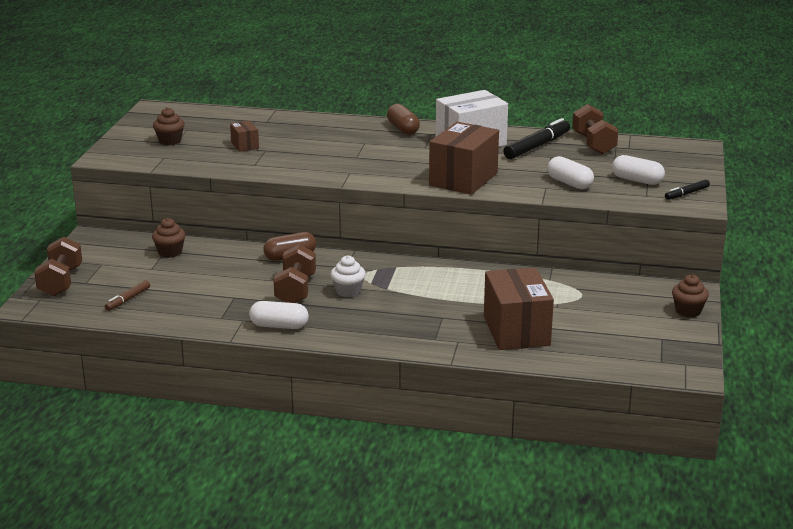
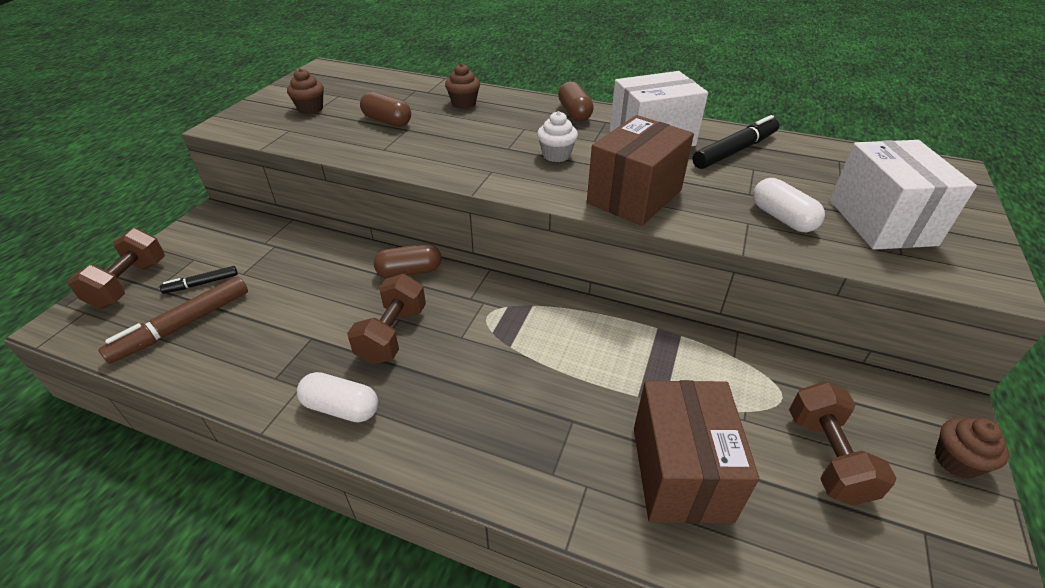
camera: 10 degrees right, 15 degrees up
(128, 299) = (183, 325): brown marker -> brown marker, size x1.84
(170, 252) = (278, 249): brown cupcake -> brown cupcake (464, 103)
(245, 145) = (387, 121): brown box -> brown capsule
(348, 291) = (458, 346): white cupcake -> white cupcake (556, 155)
(593, 144) = (809, 153): brown dumbbell -> brown dumbbell (827, 457)
(637, 180) = (881, 222): white capsule -> white box
(686, 194) = (965, 256): black marker -> black marker (201, 284)

